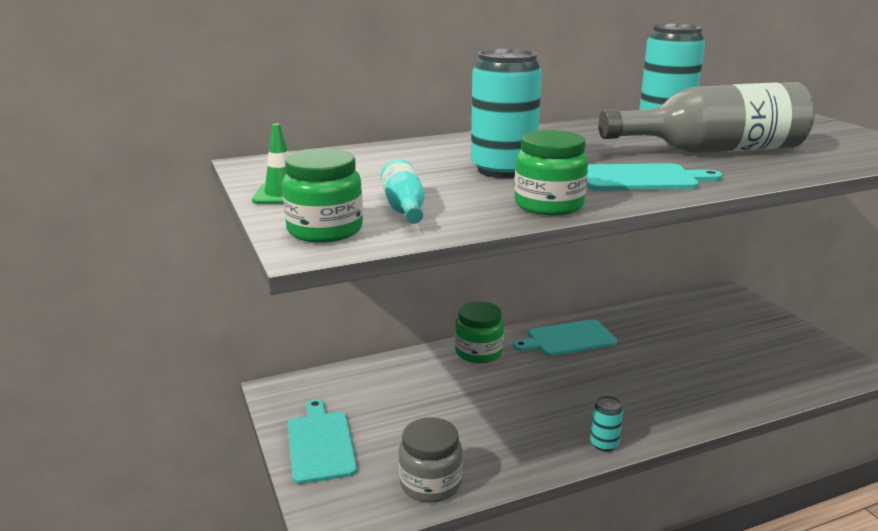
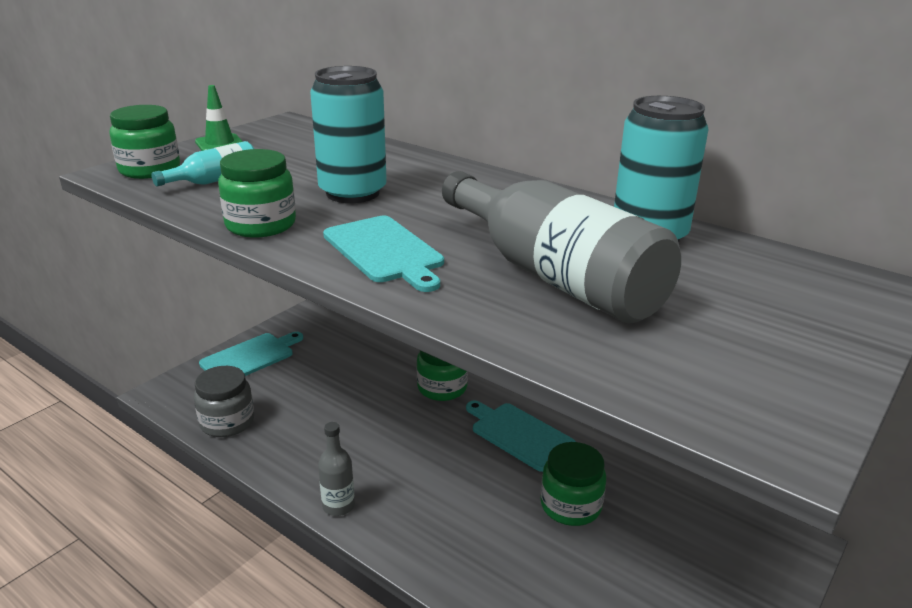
camera: 60 degrees right, 5 degrees up
(604, 444) = (338, 506): turquoise can -> grey bottle
(659, 345) = (570, 506): none -> green jar

